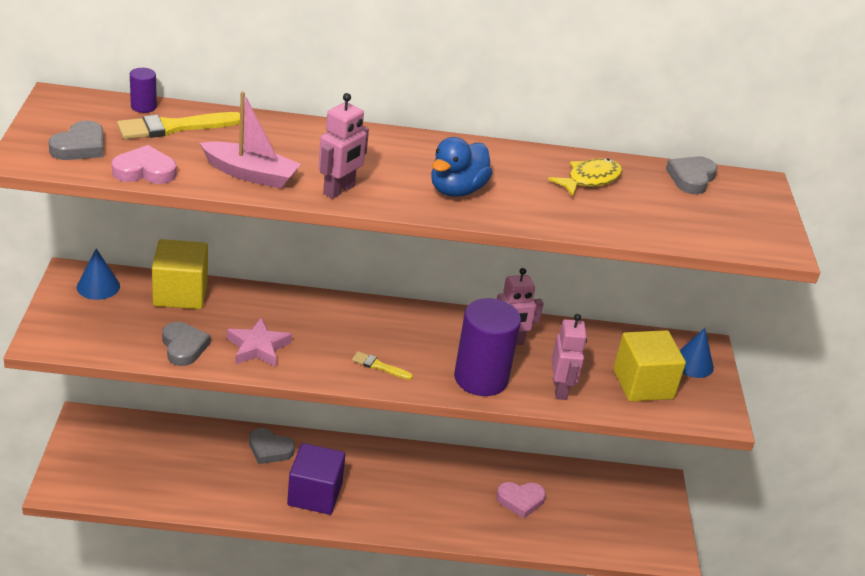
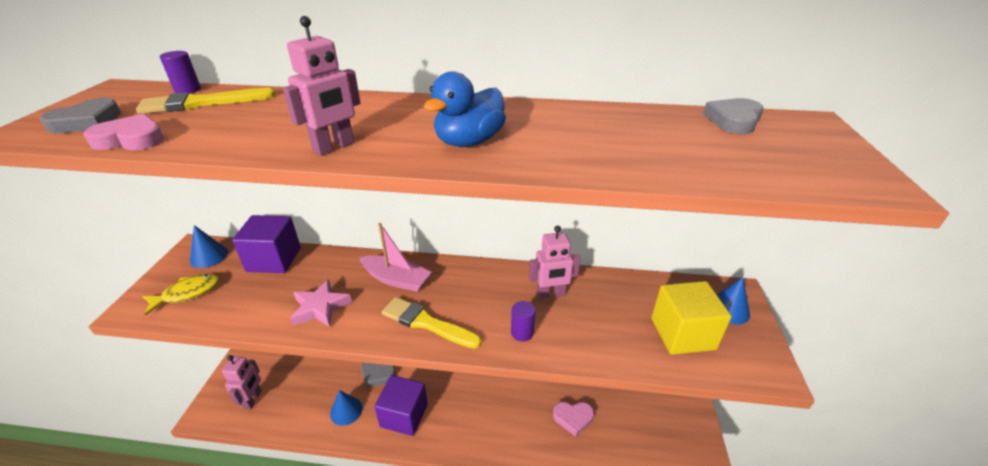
camera: 10 degrees right, 0 degrees up
(180, 293) = (274, 259): yellow cube -> purple cube
(183, 347) = (254, 309): grey heart -> none
(241, 488) = (346, 411): none -> blue cone
(250, 174) = (245, 137): pink boat -> pink boat (396, 279)
(379, 366) = (426, 323): yellow brush -> yellow brush, size x1.82
(481, 378) = (522, 332): purple cylinder -> purple cylinder, size x0.43
(560, 389) = (600, 342): pink robot -> pink robot (253, 399)
(590, 179) = (621, 126): yellow fish -> yellow fish (188, 293)

